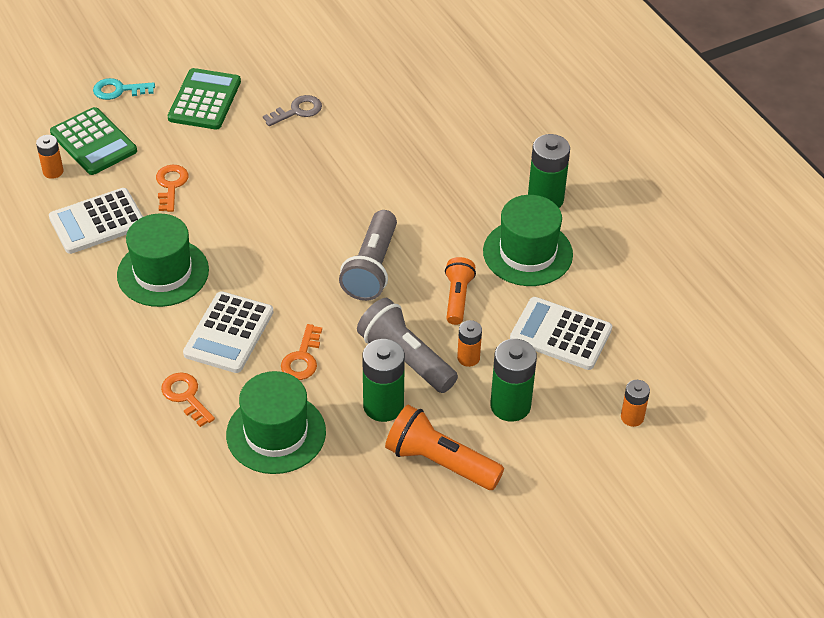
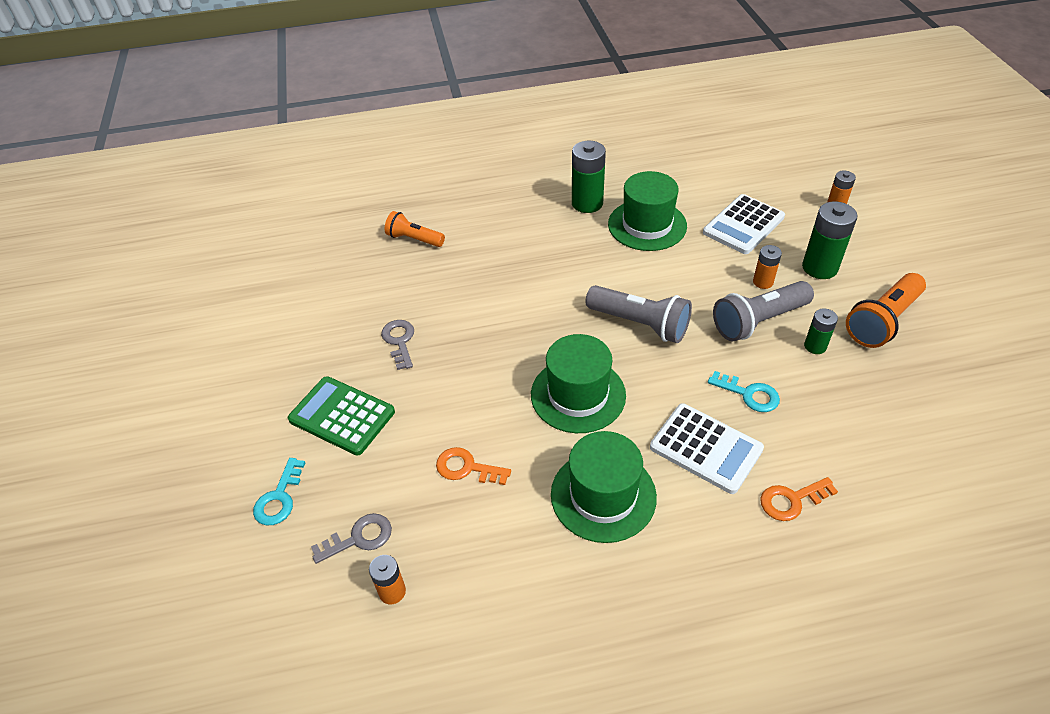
camera: 70 degrees left, 0 degrees up
(93, 142) = (359, 538): green calculator -> grey key
(97, 222) = (500, 551): white calculator -> none
(276, 433) = (846, 431): green hat -> green hat (578, 395)
(302, 358) = (749, 394): orange key -> turquoise key
(383, 406) = (815, 346): green battery -> green battery, size x0.57
(457, 298) = (690, 275): orange flashlight -> orange flashlight (414, 239)

